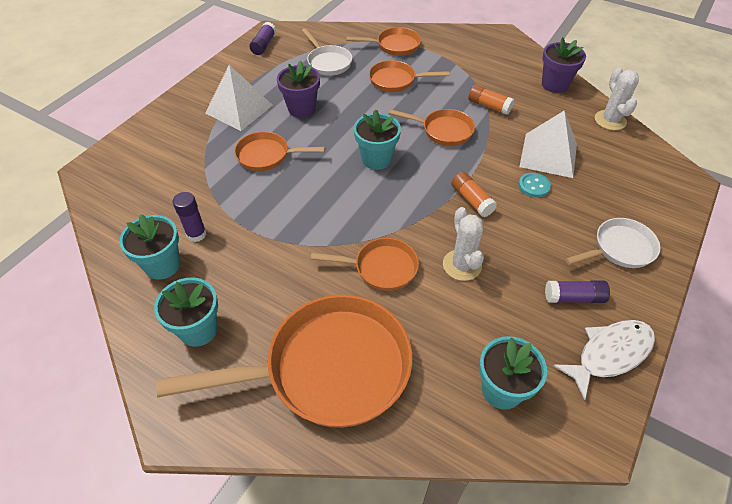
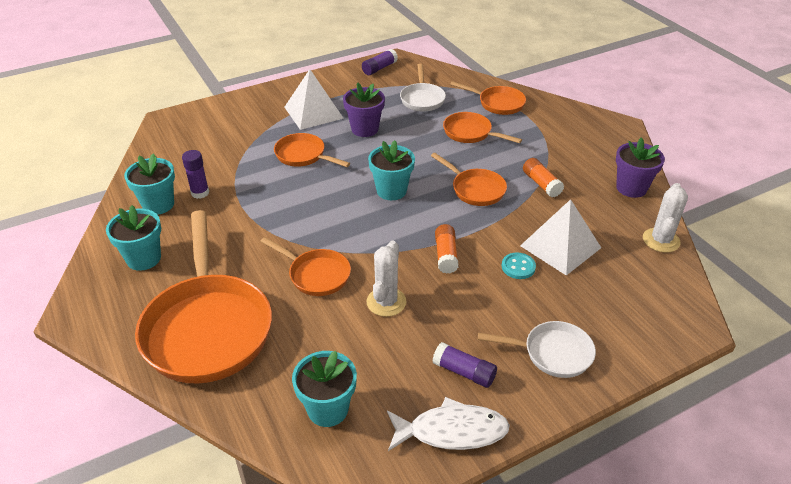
camera: 30 degrees right, 10 degrees down
(327, 369) = (207, 327): orange pan -> orange pan turned 60 degrees clockwise

